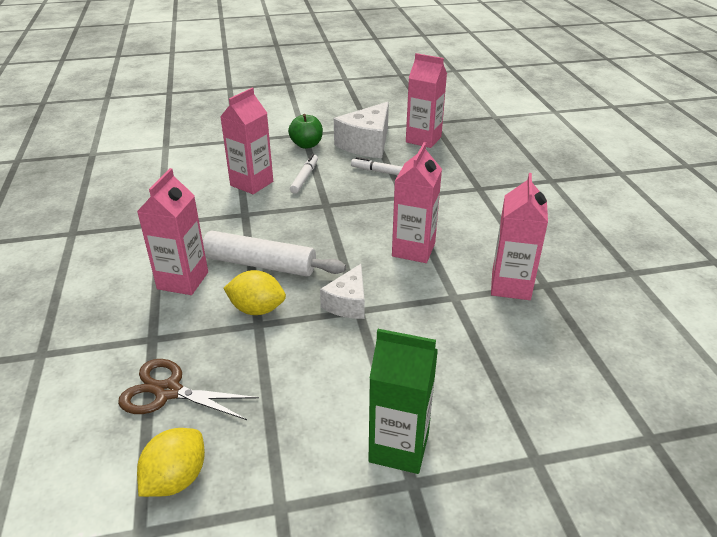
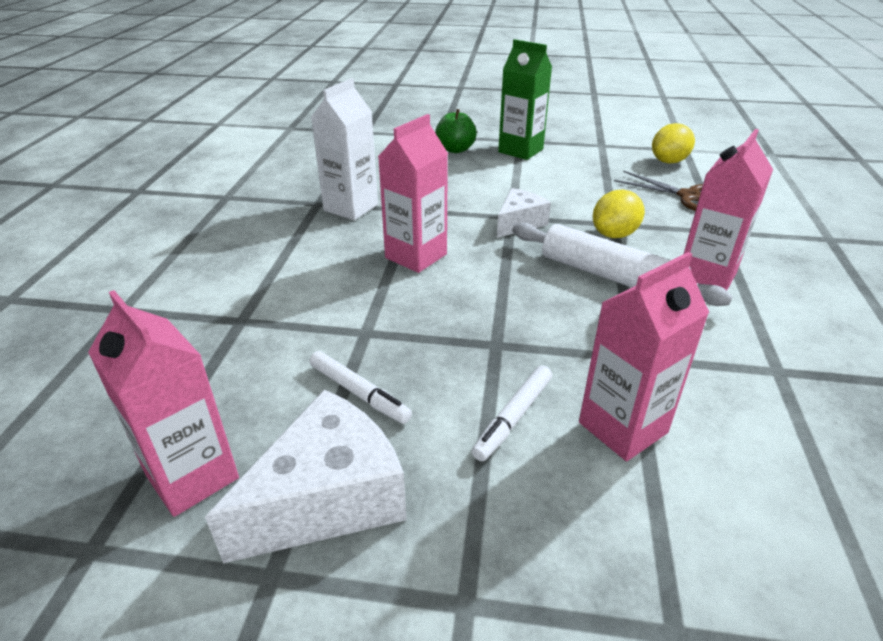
camera: 160 degrees left, 0 degrees up
(257, 309) = (614, 234): yellow lemon -> yellow lemon turned 75 degrees counterclockwise
(306, 145) = (475, 540): green apple -> green apple (455, 149)
(510, 286) = (351, 207): pink carton -> white carton

